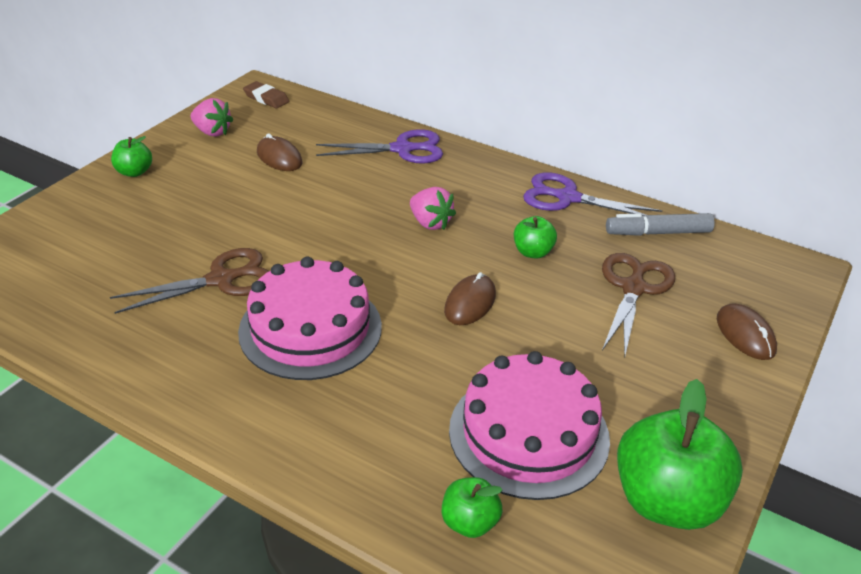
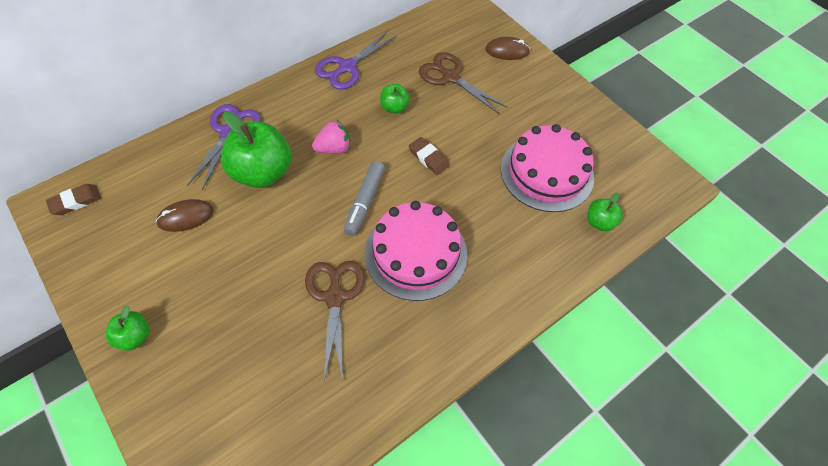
camera: 70 degrees left, 20 degrees up
(212, 132) = (106, 258): pink strawberry -> none
(470, 303) = (428, 158): brown mouse -> brown eraser
(658, 233) = (405, 43): grey marker -> grey marker (364, 202)
(667, 501) = (607, 136): green apple -> green apple (262, 172)

